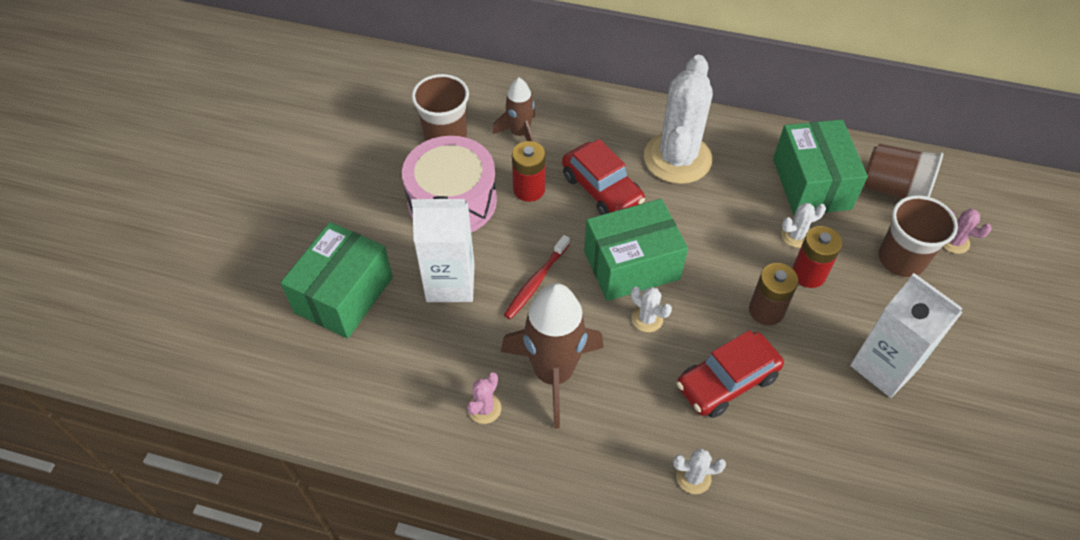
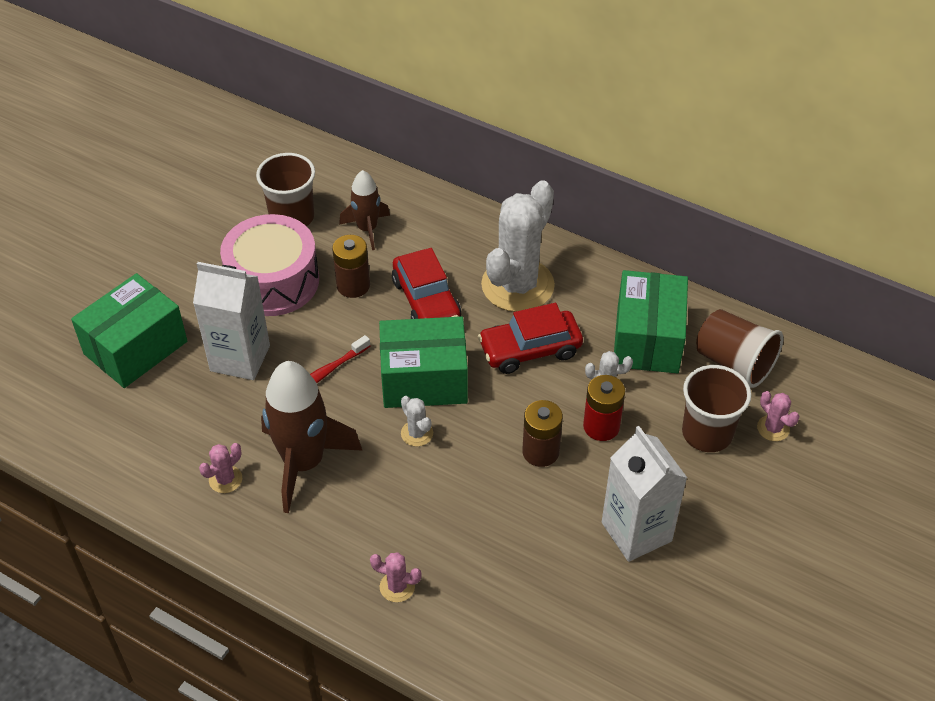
camera: 15 degrees right, 5 degrees down
(529, 189) = (353, 285): red battery -> brown battery
(693, 477) = (397, 587): white cactus -> pink cactus
(726, 381) = (469, 508): red car -> red car (530, 349)

